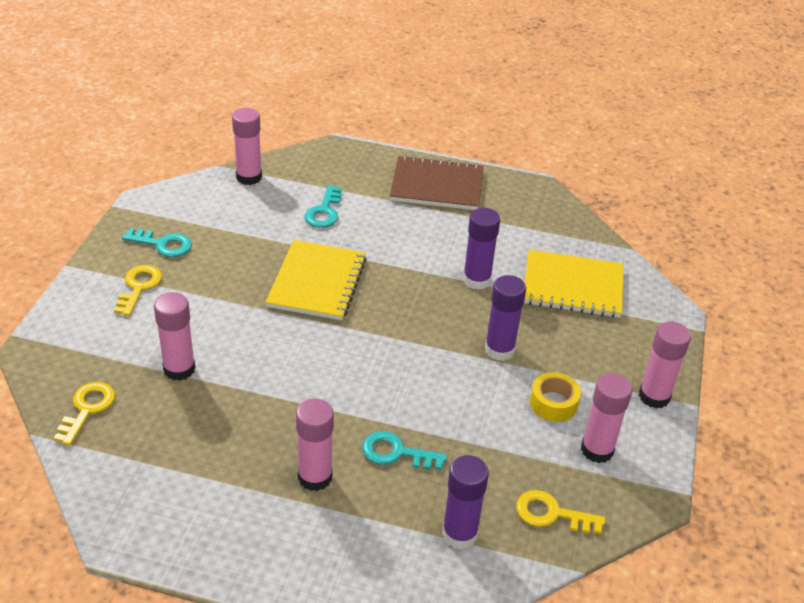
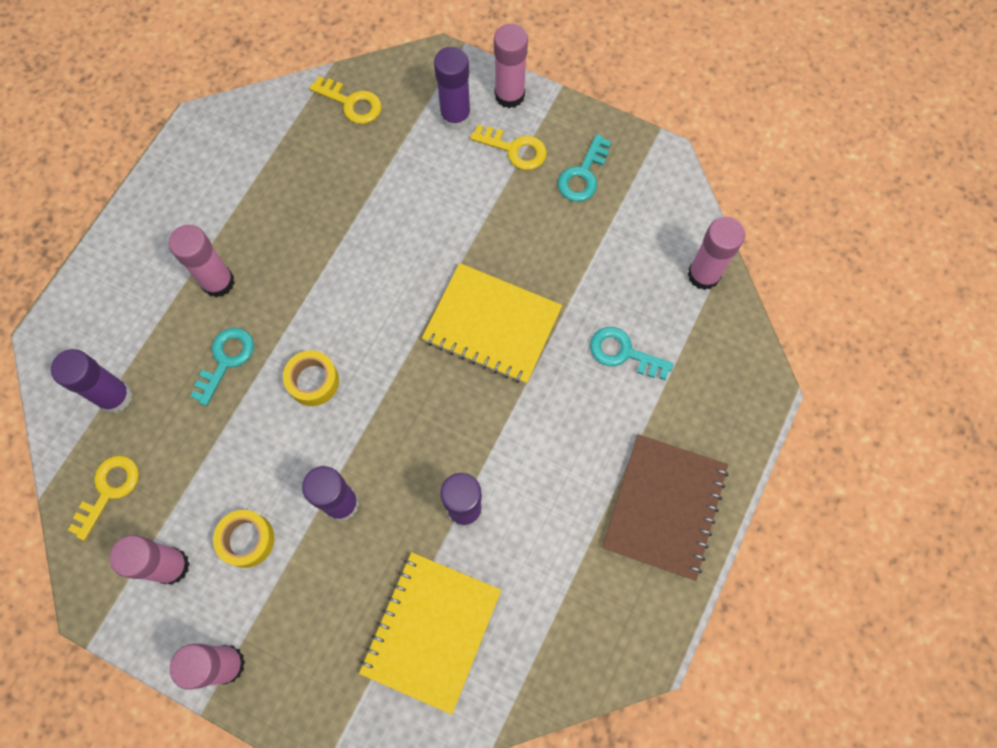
camera: 105 degrees right, 30 degrees up
(103, 330) = (455, 116): none -> purple glue stick
(179, 369) = (386, 179): pink glue stick -> pink glue stick (509, 95)
(399, 386) = (313, 381): none -> yellow tape

